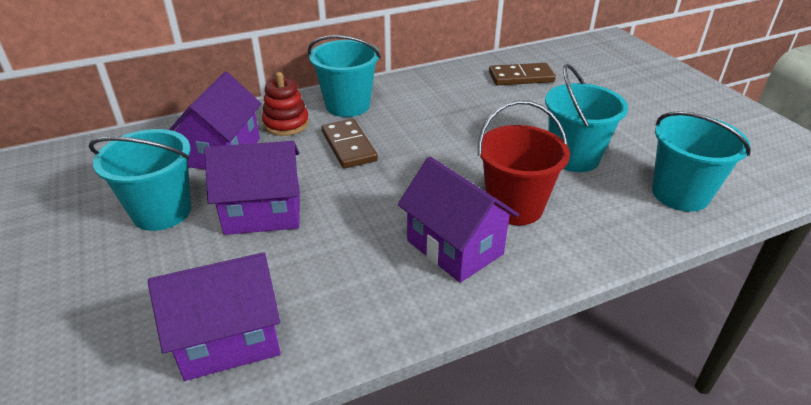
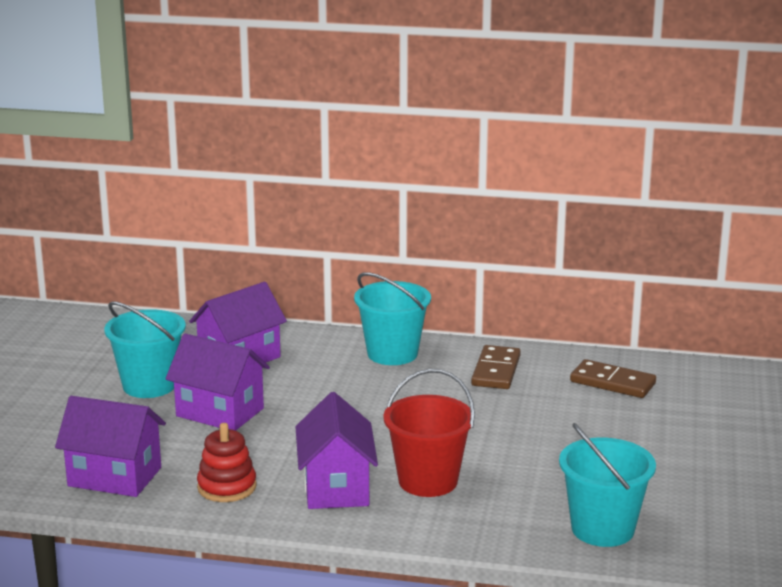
camera: 35 degrees right, 15 degrees down
(286, 124) = (317, 352): red stacking toy -> red stacking toy (227, 487)
(348, 146) = (348, 388): brown domino -> brown domino (496, 371)
(574, 157) = (547, 467): turquoise bucket -> none

